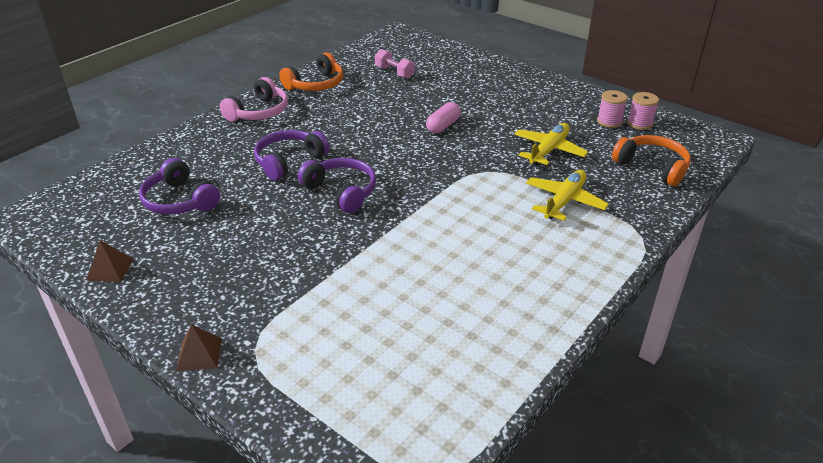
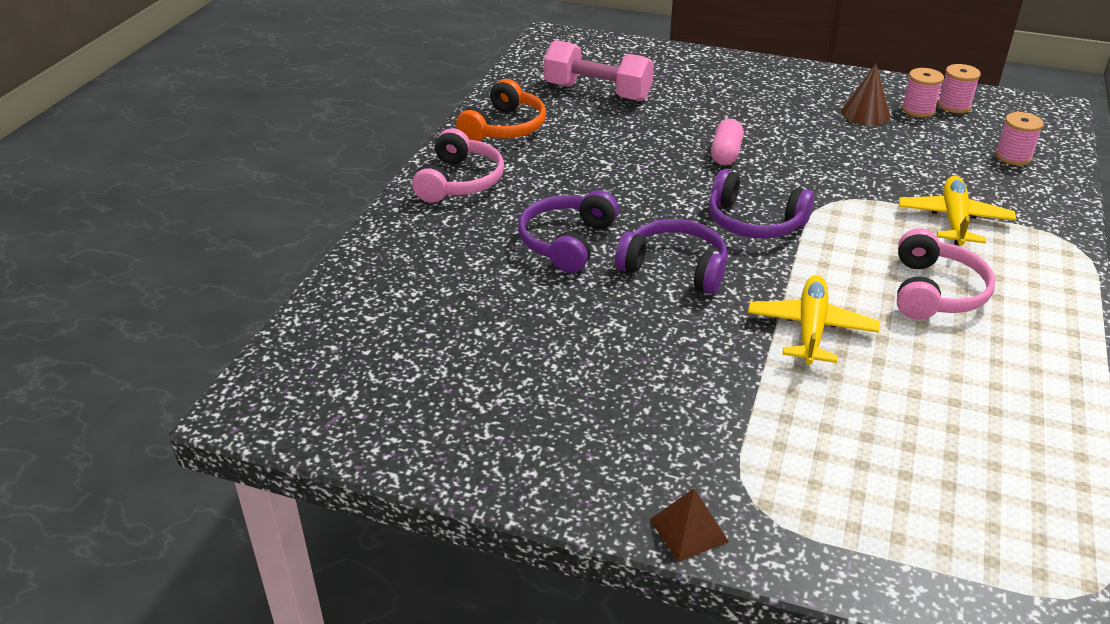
camera: 20 degrees left, 0 degrees up
(110, 269) = (453, 451): brown pyramid -> none
(179, 201) = (462, 330): purple headphones -> purple headphones (754, 222)
(394, 72) = (597, 92): pink dumbbell -> pink dumbbell, size x1.70
(504, 246) = (935, 292): none -> pink headphones
(549, 150) = (881, 160): yellow plane -> yellow plane (810, 329)
(567, 117) = (865, 113): none -> brown cone
(652, 167) = (1013, 156): orange headphones -> pink spool

